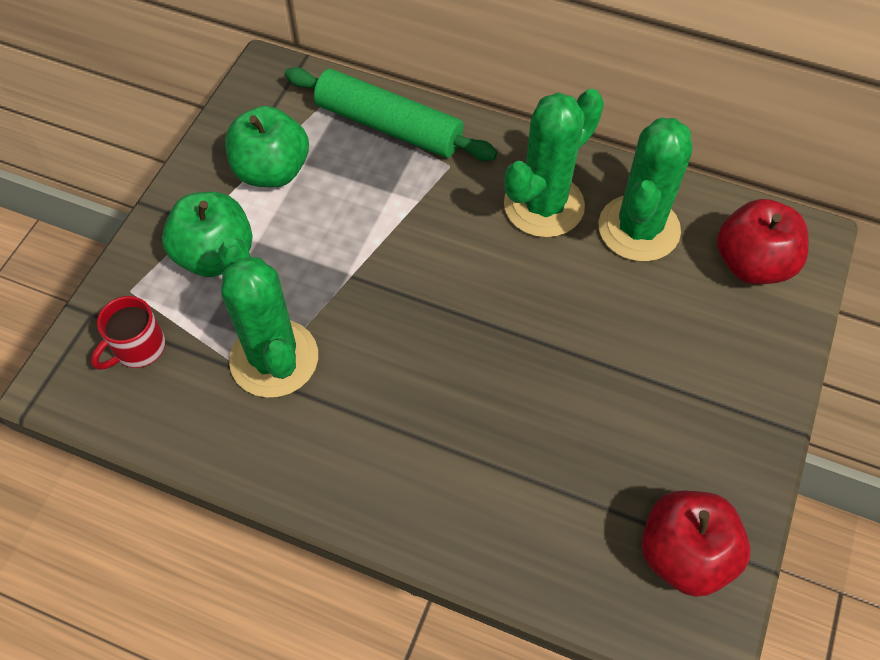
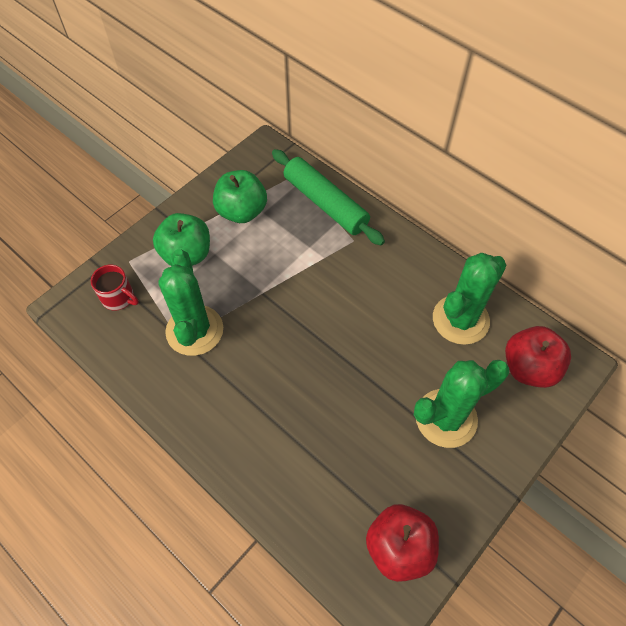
camera: 20 degrees right, 0 degrees up
(138, 348) = (119, 298): red mug -> red mug turned 120 degrees counterclockwise
(544, 205) = (403, 285): green cactus -> green cactus (446, 418)

